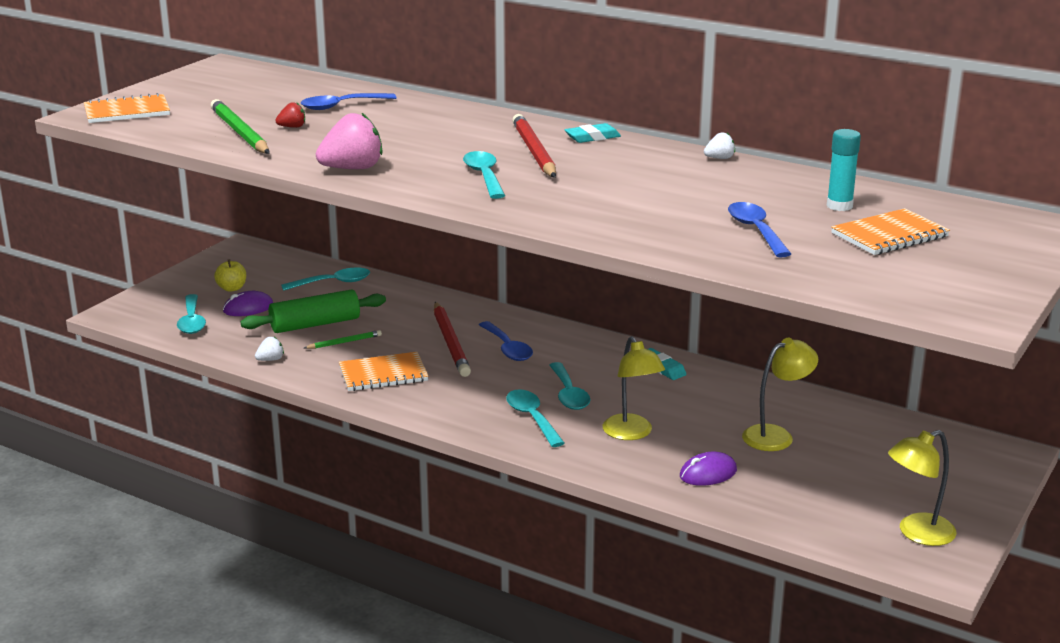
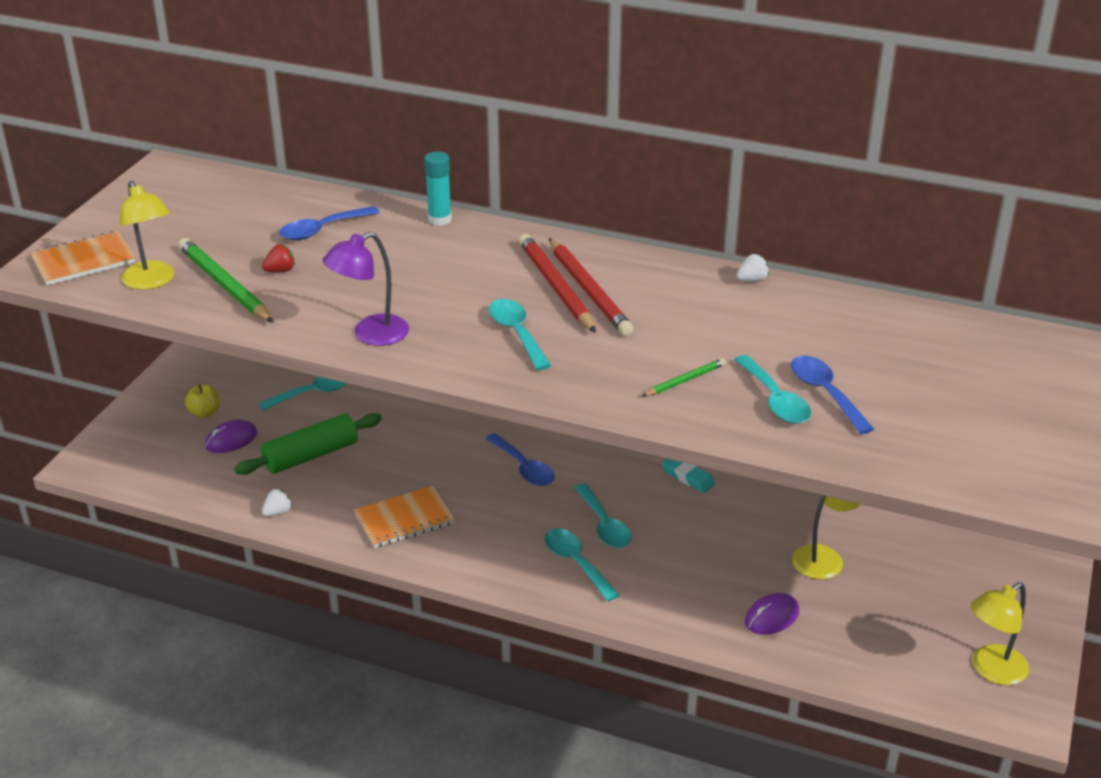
camera: 10 degrees left, 10 degrees up
(192, 321) = (175, 466): turquoise spoon -> turquoise spoon (775, 400)
(344, 342) = (350, 478): green pencil -> green pencil (685, 380)
(352, 168) = (370, 335): pink strawberry -> purple lamp
(450, 342) = (462, 466): red pencil -> red pencil (589, 290)
(592, 137) = (610, 258): turquoise eraser -> none
(631, 433) = (682, 572): yellow lamp -> yellow lamp (152, 282)
(839, 206) = (896, 345): turquoise glue stick -> turquoise glue stick (439, 219)
(889, 235) = (959, 386): orange notebook -> none

